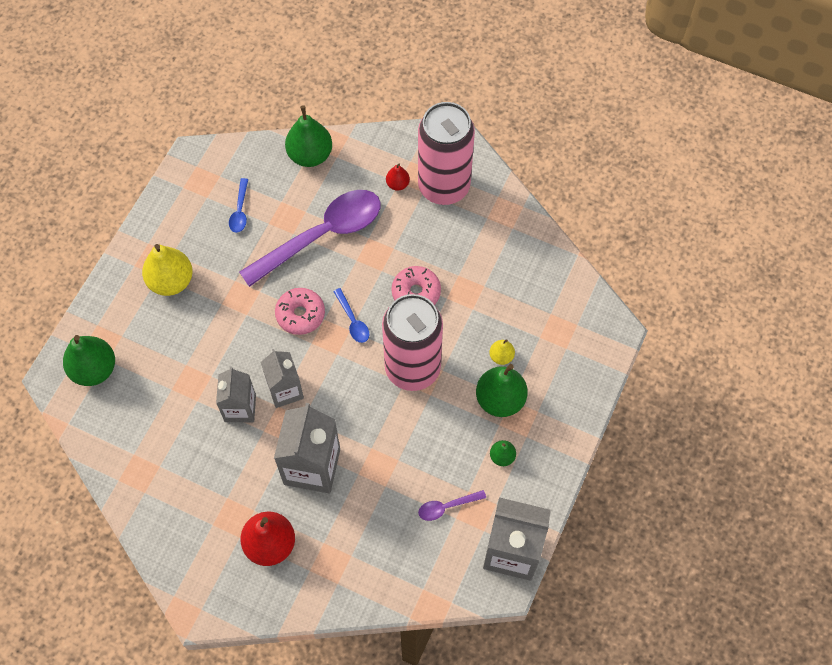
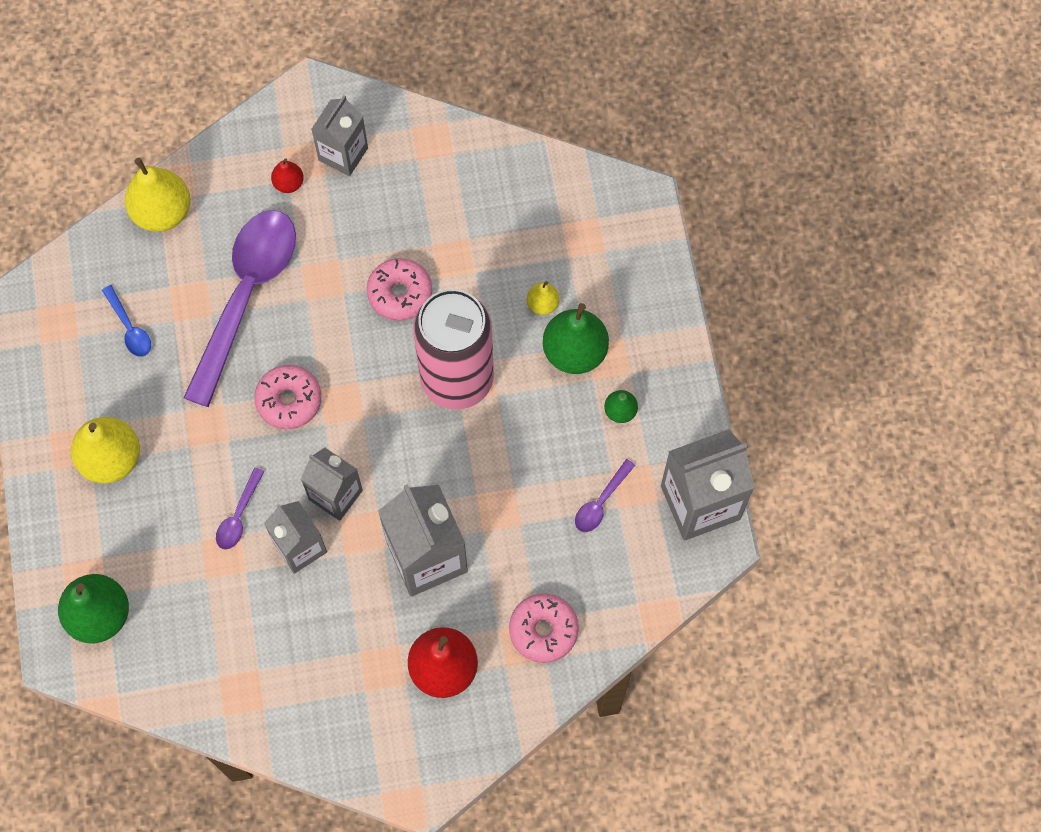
camera: 35 degrees left, 5 degrees up
(218, 364) = (239, 515): none -> purple spoon
(310, 155) = (162, 212): green pear -> yellow pear
(350, 564) = (543, 630): none -> pink donut
(353, 320) = (353, 369): blue spoon -> none
(444, 187) = (343, 154): pink can -> grey carton

